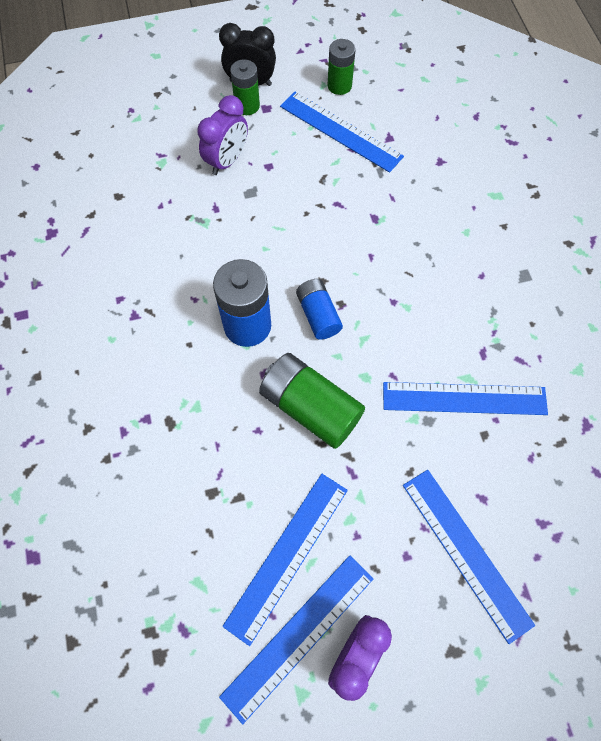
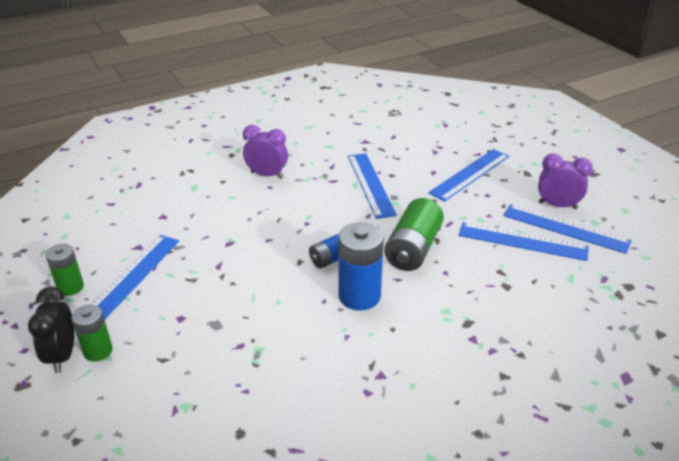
camera: 105 degrees left, 30 degrees down
(227, 161) = (177, 350): purple clock -> purple clock (267, 175)

